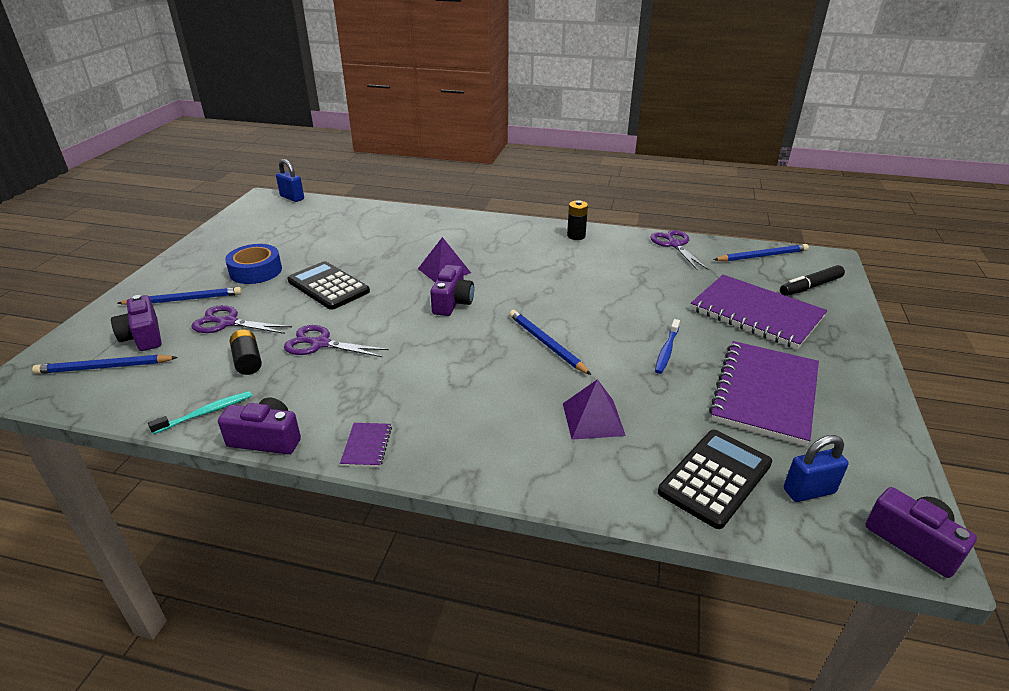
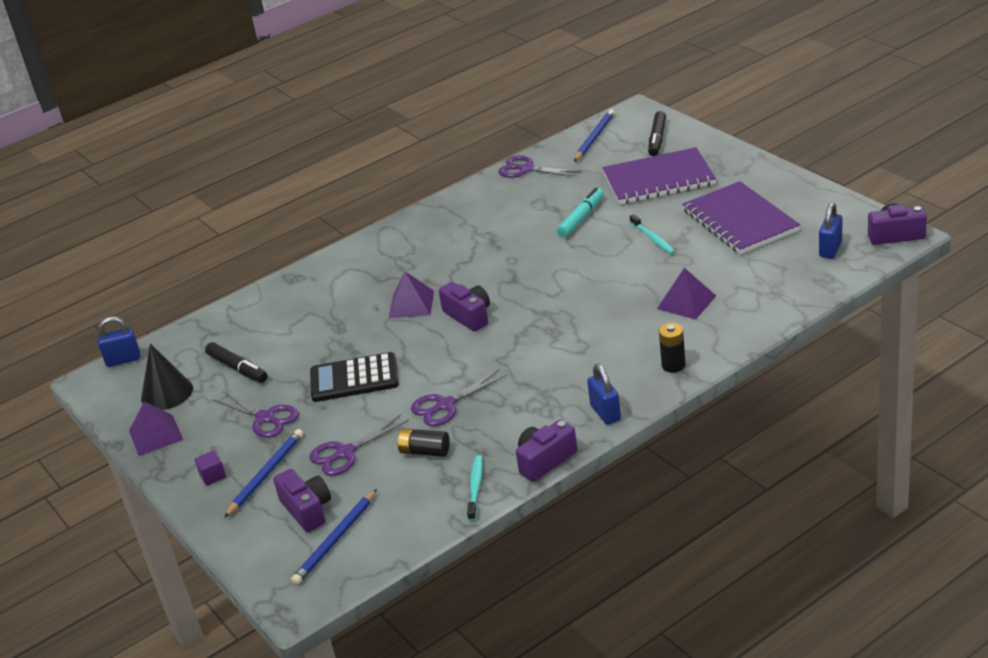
camera: 45 degrees left, 0 degrees up
(143, 336) = (307, 510): purple camera -> purple camera turned 135 degrees counterclockwise
(174, 279) = (213, 476): none -> purple cube
(214, 240) = (156, 435): none -> purple pyramid
(256, 271) = (265, 418): blue tape -> purple scissors
(264, 225) = (167, 393): none -> black cone
(309, 237) = (237, 368): none -> black marker
(366, 446) = (605, 413): purple notebook -> blue padlock
(546, 344) = (582, 289): blue pencil -> none
(576, 236) = (446, 212): black battery -> black battery (673, 365)
(646, 298) = (581, 218): none -> turquoise marker
(666, 351) = (653, 239): blue toothbrush -> turquoise toothbrush
(715, 478) = (786, 278): black calculator -> none

